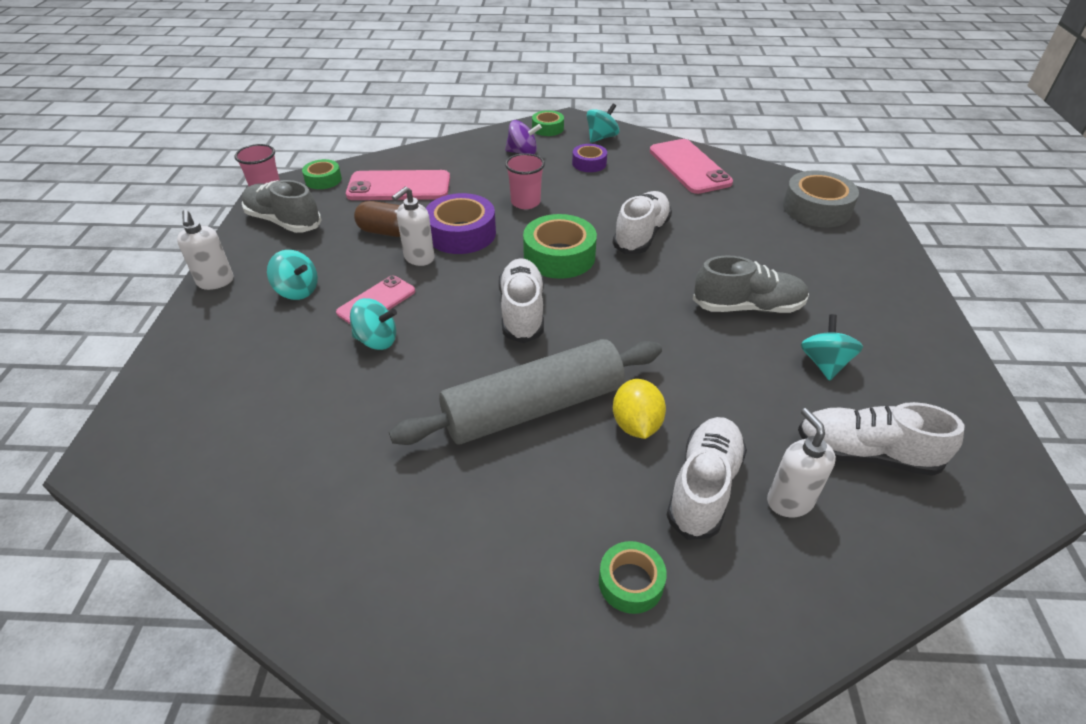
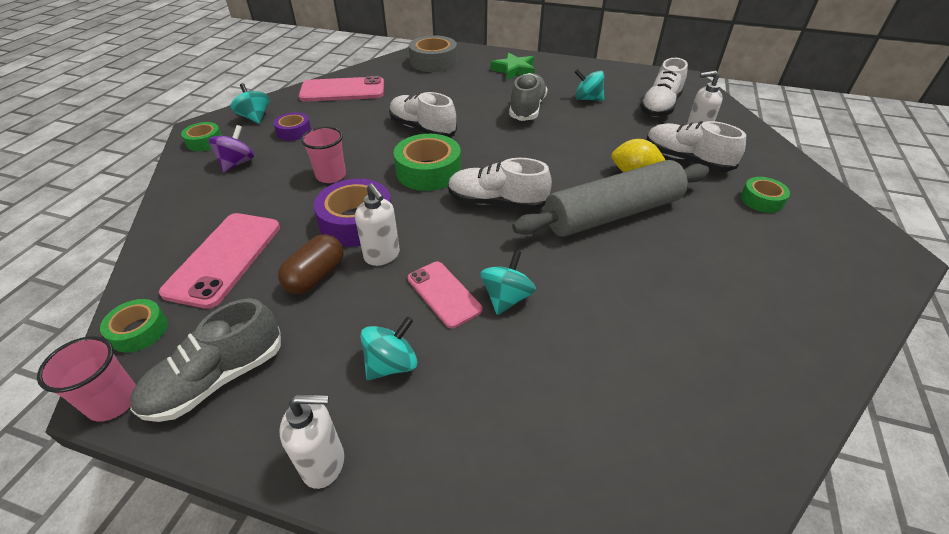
camera: 75 degrees left, 0 degrees up
(533, 408) = (612, 214): grey rolling pin -> grey rolling pin turned 75 degrees clockwise
(856, 279) = (514, 70): none -> green star

